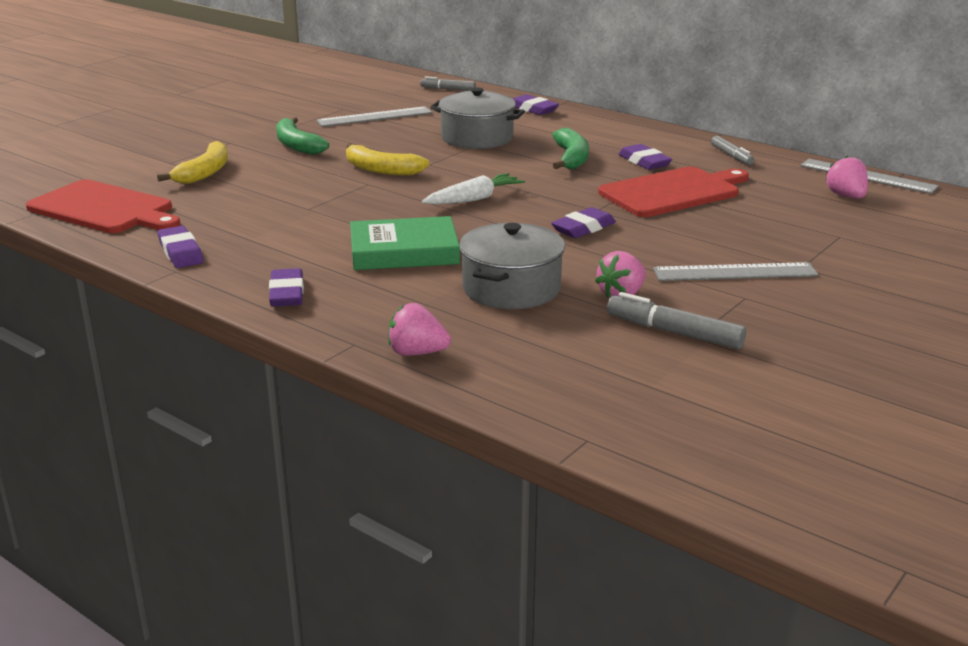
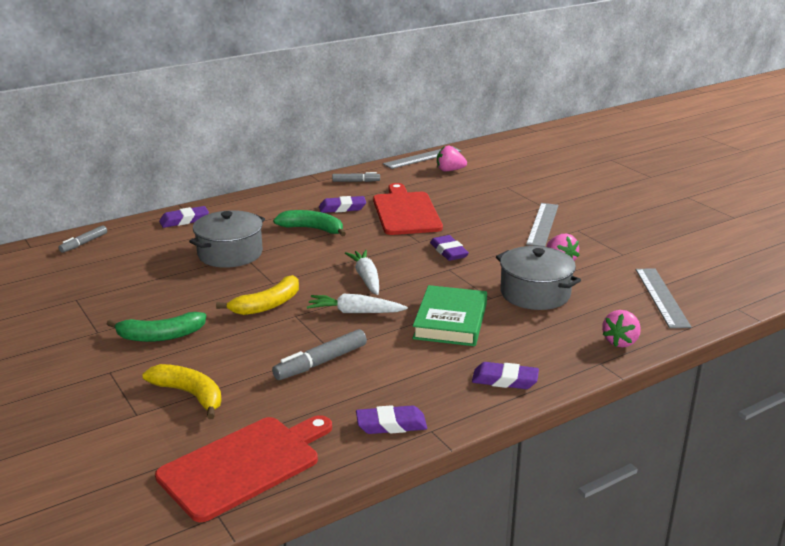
camera: 70 degrees left, 0 degrees up
(374, 117) = (122, 287): grey ruler -> grey ruler (661, 297)
(392, 206) = (355, 312): none -> white carrot
(674, 332) = (616, 258): grey marker -> grey marker (321, 362)

